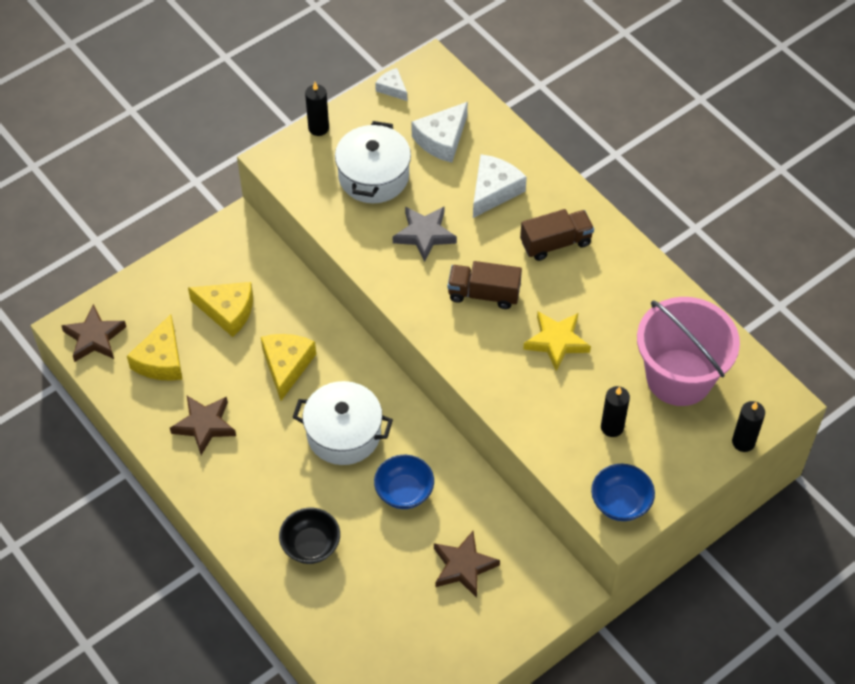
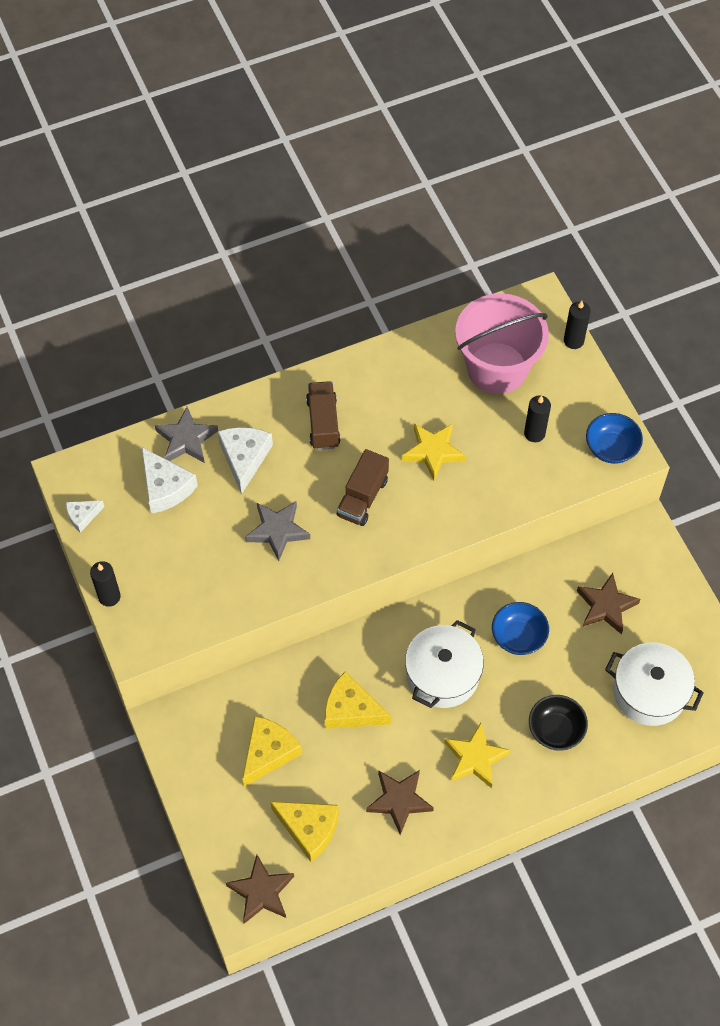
camera: 75 degrees left, 5 degrees up
(263, 480) = (475, 758): none -> yellow star
(373, 176) = (190, 559): white pot -> white pot (649, 692)
(494, 190) = (244, 458): white cheese -> white cheese turned 45 degrees clockwise
(498, 142) = (186, 440): none -> grey star

